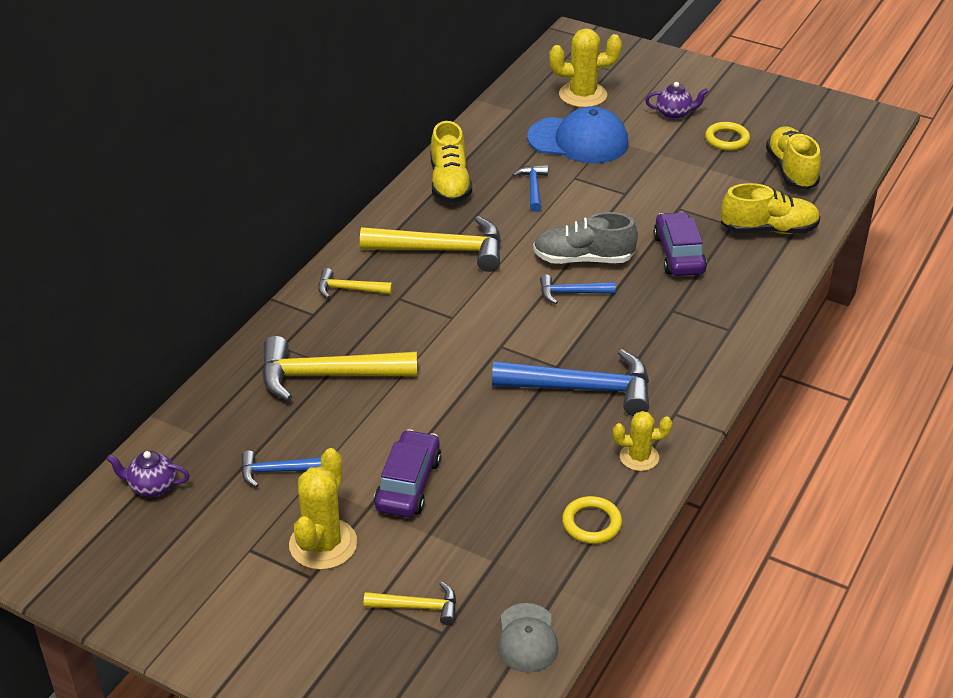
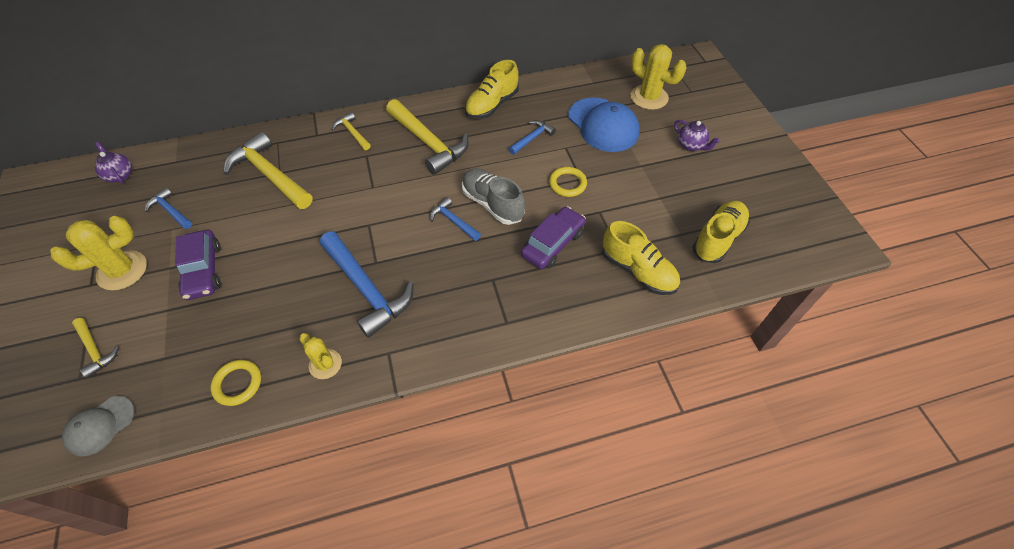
camera: 45 degrees right, 15 degrees up
(408, 484) = (204, 270): purple car -> purple car turned 105 degrees clockwise
(727, 139) = (702, 186): yellow ring -> yellow ring (567, 184)

